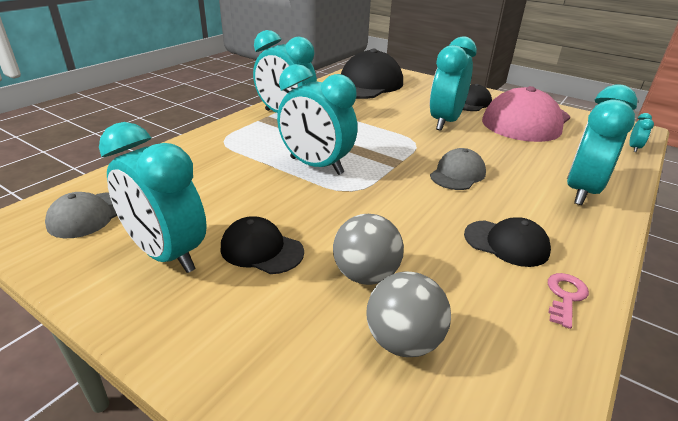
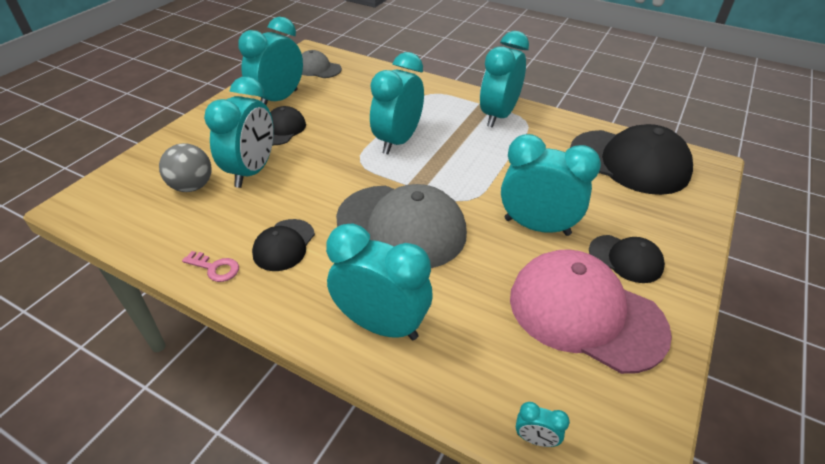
camera: 85 degrees right, 10 degrees up
(365, 275) = (252, 171): grey ball -> turquoise clock
(457, 174) = (401, 226): grey cap -> grey cap, size x1.96

